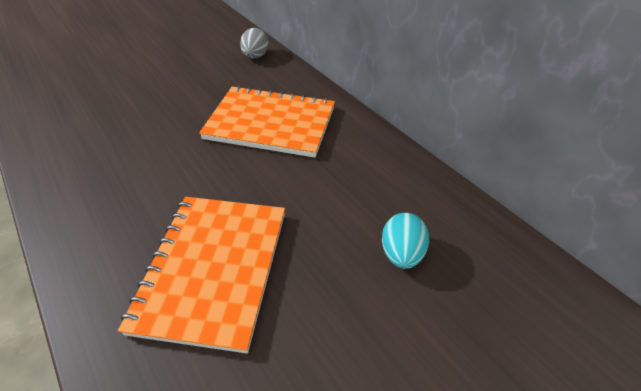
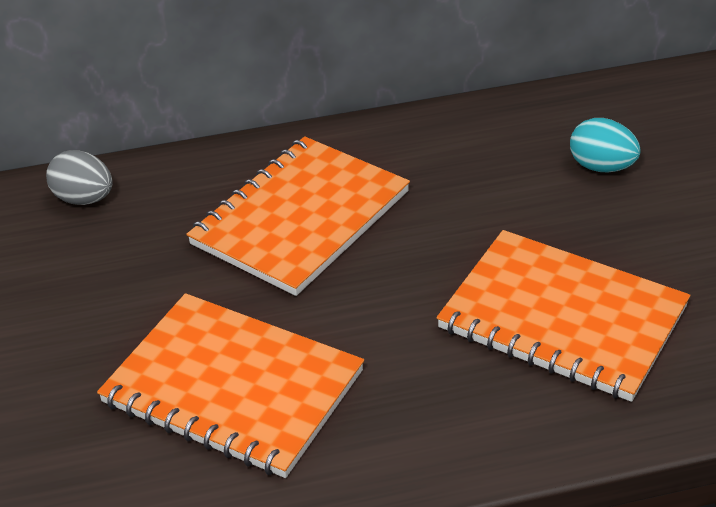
camera: 65 degrees left, 5 degrees down
(126, 137) = (233, 387): none -> orange notebook

